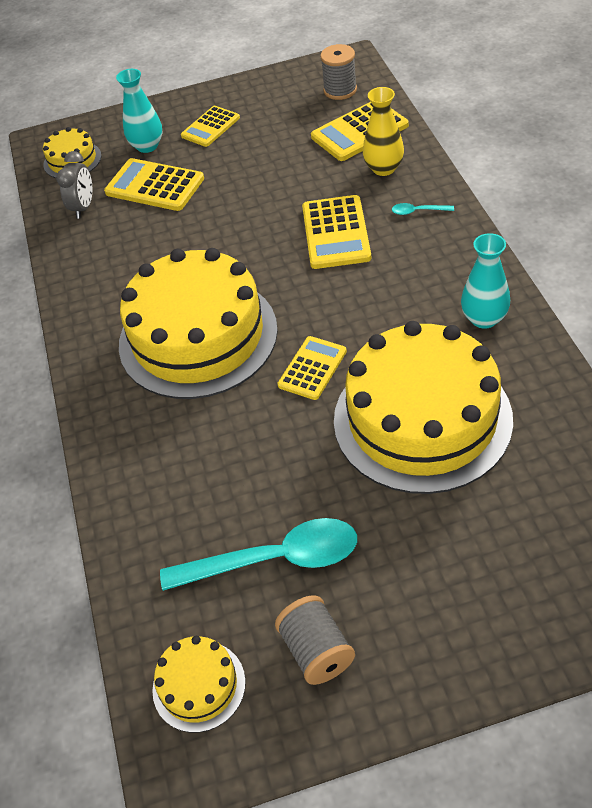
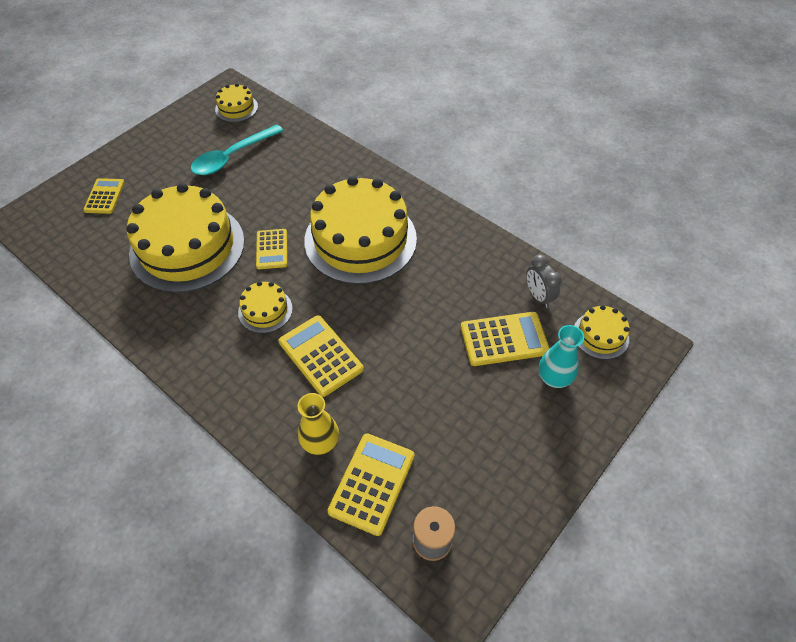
camera: 140 degrees right, 5 degrees up
(210, 127) = (519, 426): yellow calculator -> yellow calculator (105, 196)
(316, 651) = (192, 135): grey spool -> none
(365, 297) = (265, 310): none -> yellow cake
(417, 211) = (265, 405): turquoise spoon -> none
(484, 318) = (172, 328): turquoise vase -> none

